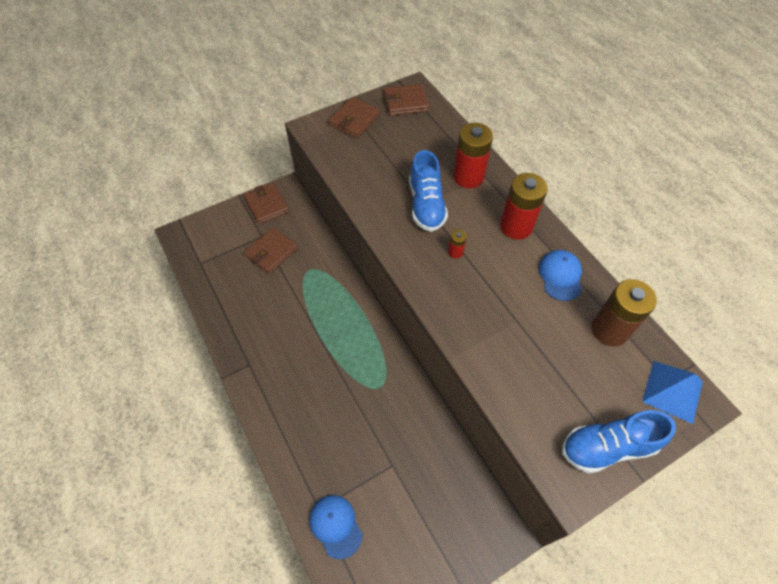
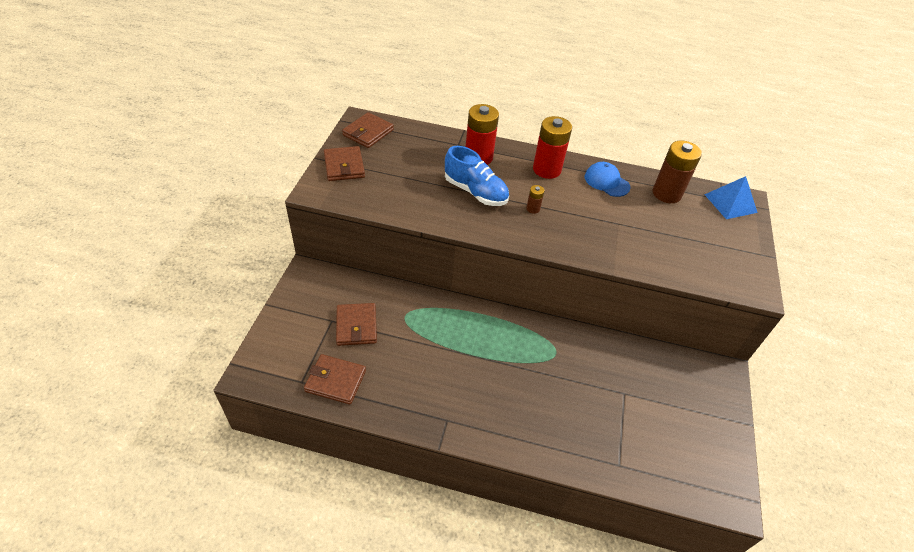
camera: 50 degrees left, 10 degrees down
(267, 205) = (304, 294): brown wallet -> brown wallet (335, 381)
(335, 526) = (642, 464): blue cap -> none
(455, 252) = (533, 209): red battery -> brown battery
(607, 447) = (742, 254): blue shoe -> none

